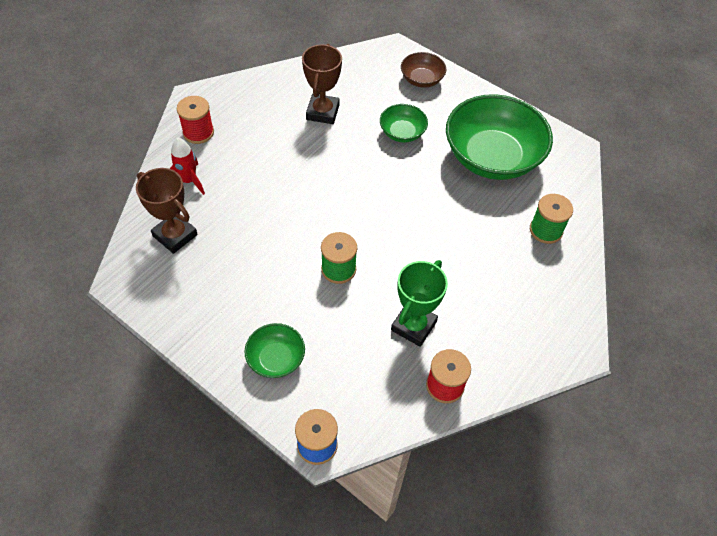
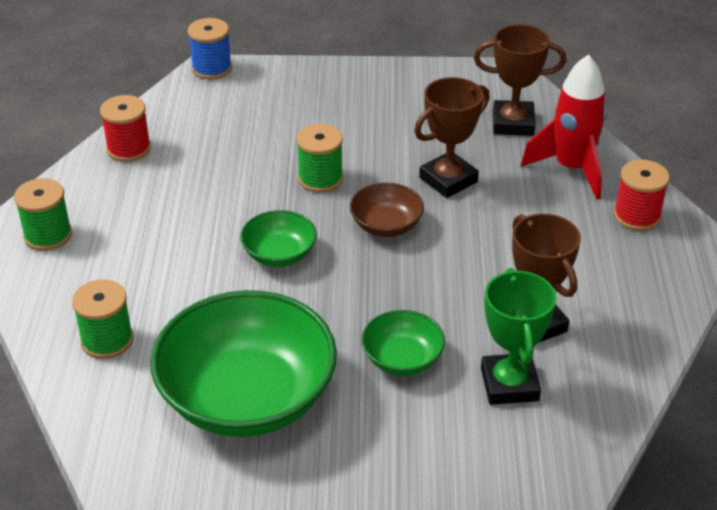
camera: 145 degrees right, 15 degrees down
(189, 181) = (571, 169): red rocket -> red rocket, size x1.56
(265, 218) = (448, 180): none -> brown trophy
(276, 359) = (304, 95): green bowl -> green bowl (279, 254)
(413, 326) = (197, 174): green trophy -> green trophy (509, 384)
(421, 79) = (459, 462): brown bowl -> brown bowl (386, 225)
(545, 333) = (48, 235): none -> green spool

